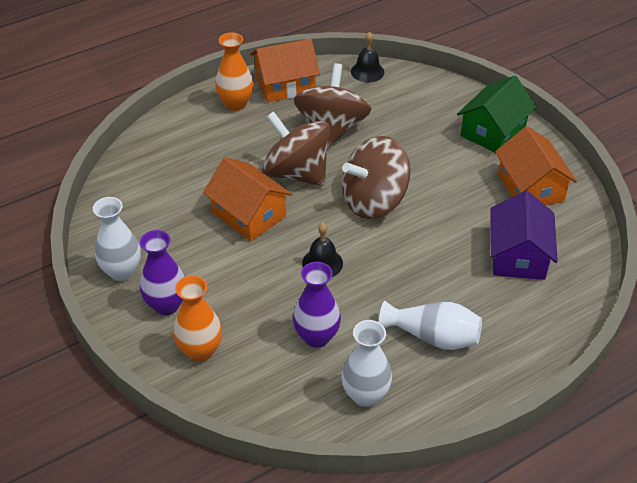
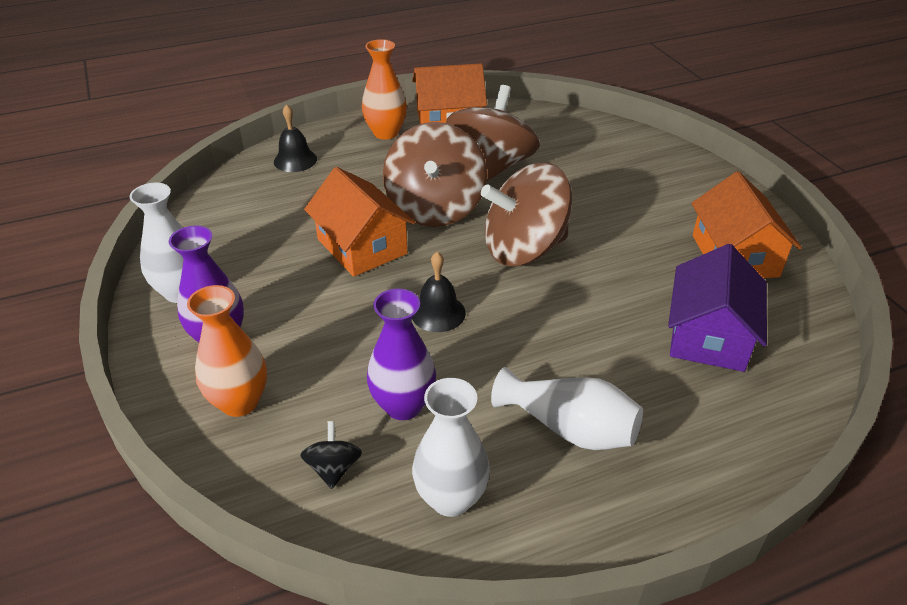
camera: 10 degrees right, 5 degrees down
(282, 387) = (333, 468): none -> black spinning top
(296, 173) = (435, 208): brown spinning top -> brown spinning top turned 135 degrees counterclockwise
(367, 72) = (548, 116): black bell -> black bell (295, 160)
(493, 131) = (692, 189): green house -> none

